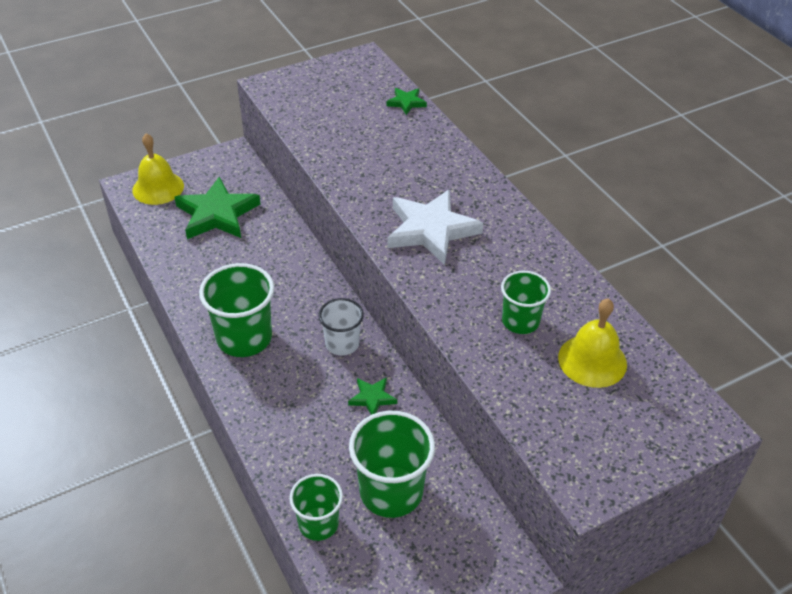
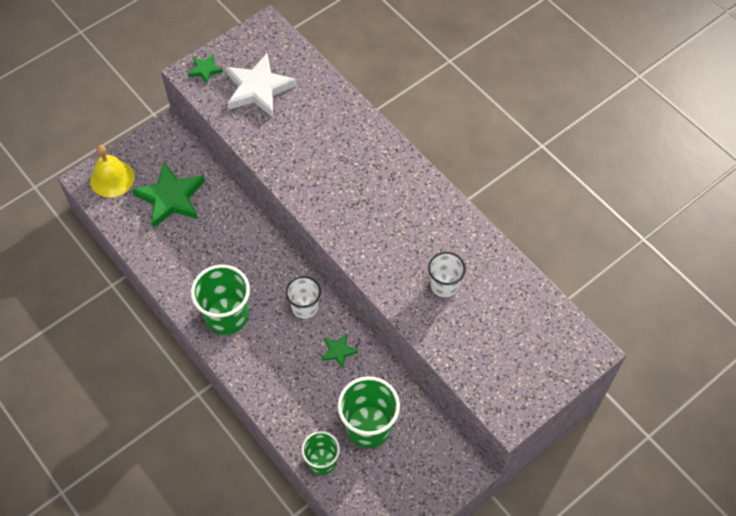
camera: 10 degrees left, 15 degrees up
(406, 102) = (314, 75): green star -> green star (205, 70)
(431, 230) = (361, 209): white star -> white star (258, 88)
(520, 321) = (444, 285): green cup -> white cup
(592, 360) = (501, 310): yellow bell -> none

